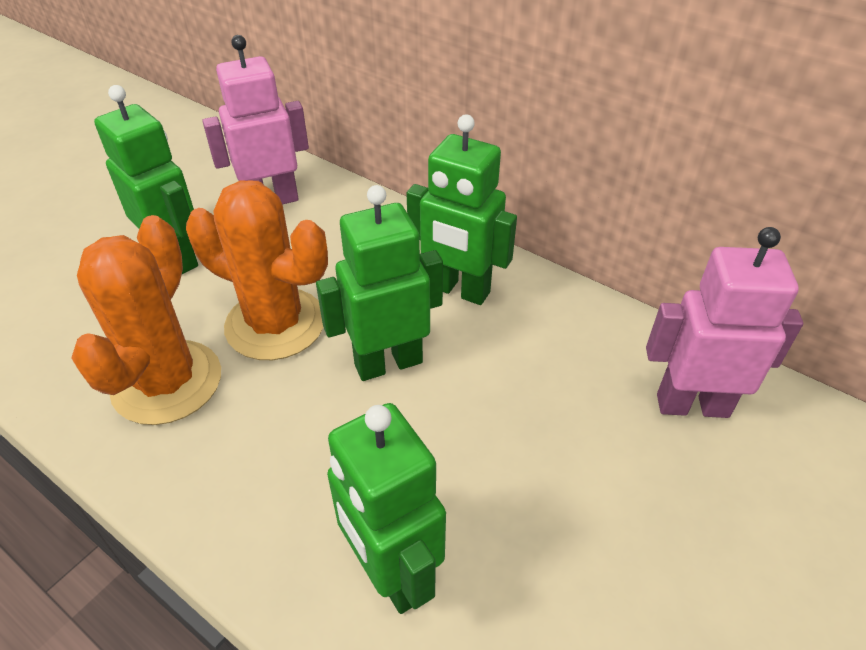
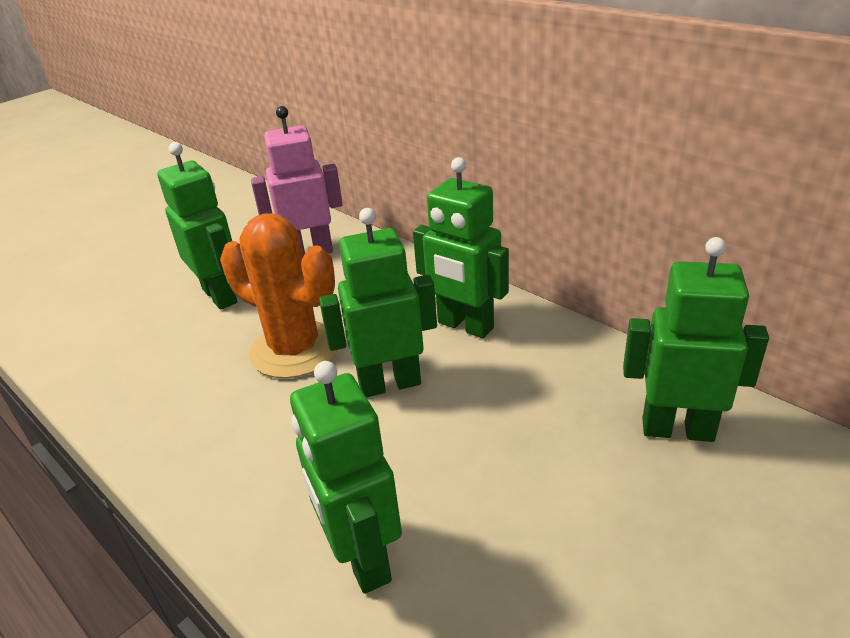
camera: 10 degrees right, 10 degrees down
(167, 382) = (193, 393): orange cactus -> none
(692, 405) = (677, 429): pink robot -> green robot

